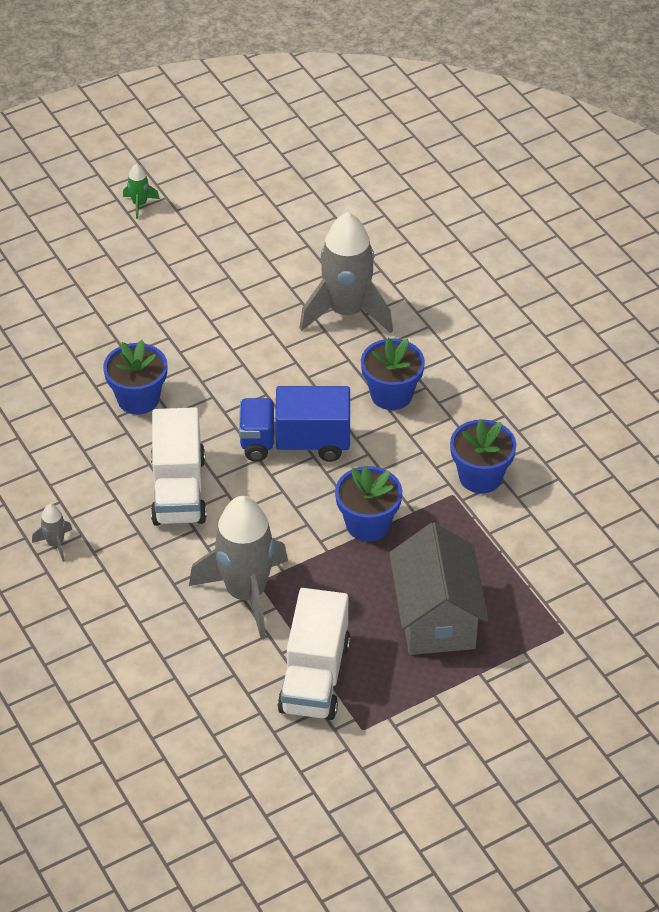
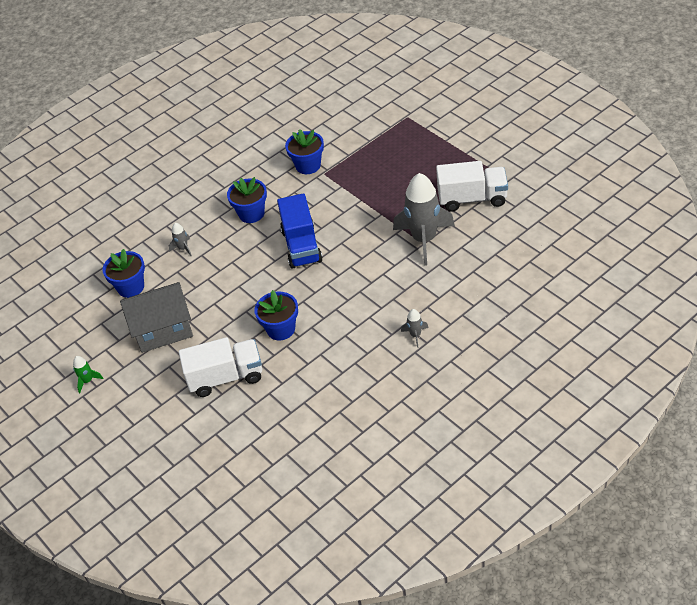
camera: 95 degrees left, 0 degrees up
(178, 490) = (354, 289): white truck -> white truck (225, 377)
(346, 312) = (183, 248): grey rocket -> grey rocket, size x0.42
(368, 524) = (356, 202): blue flower pot -> blue flower pot (130, 287)
(436, 618) = (414, 162): grey house -> grey house (163, 330)

